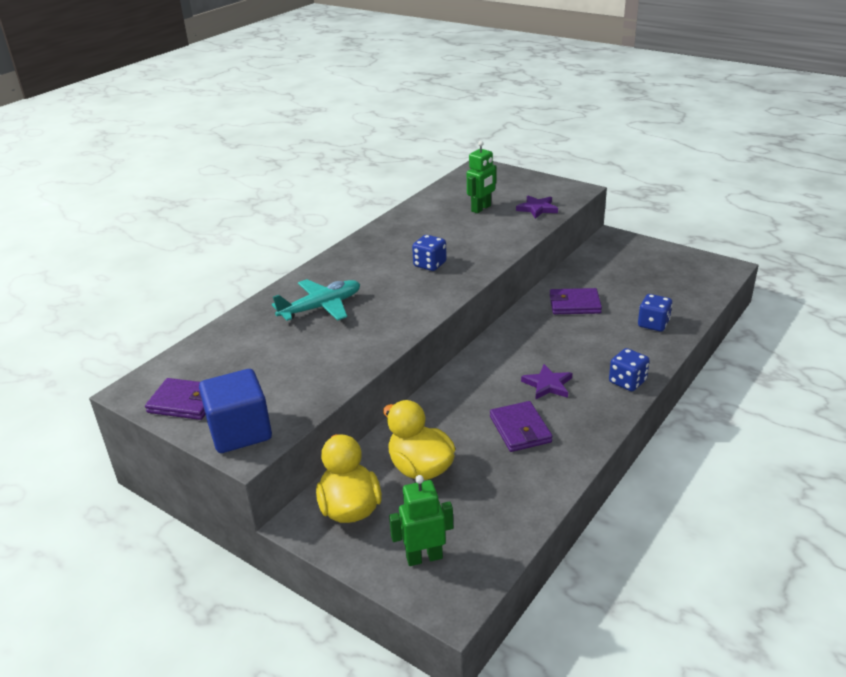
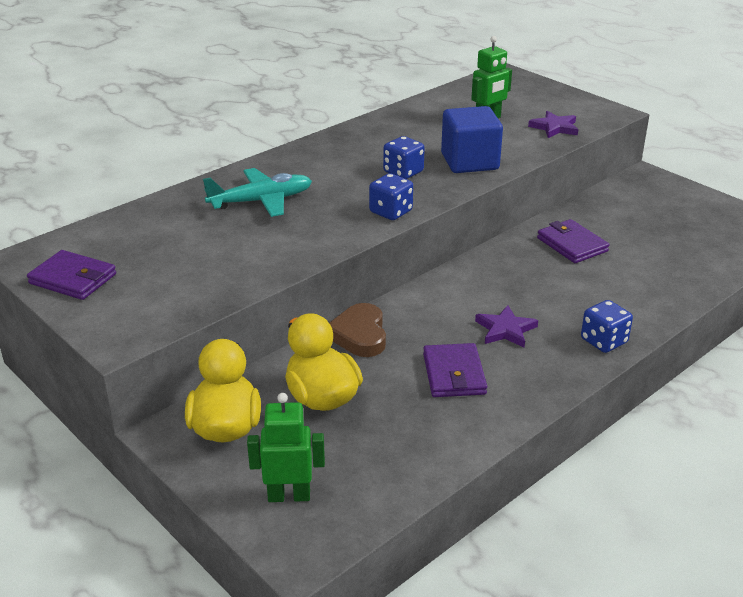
camera: 10 degrees right, 0 degrees up
(240, 431) = (119, 319): blue cube -> blue cube (469, 162)
(432, 409) = (359, 335): none -> brown heart
(574, 304) = (572, 245): purple wallet -> purple wallet turned 45 degrees clockwise
(653, 324) = (660, 281): blue dice -> blue dice (391, 212)

